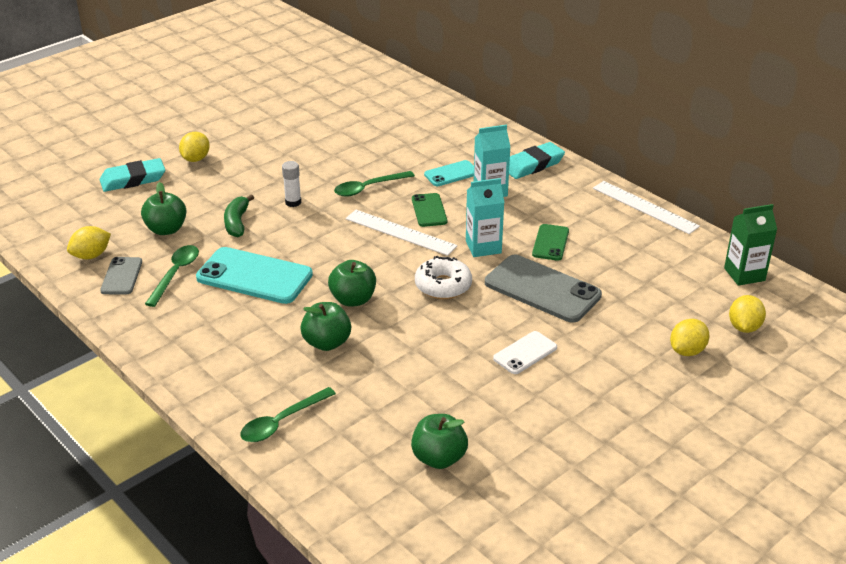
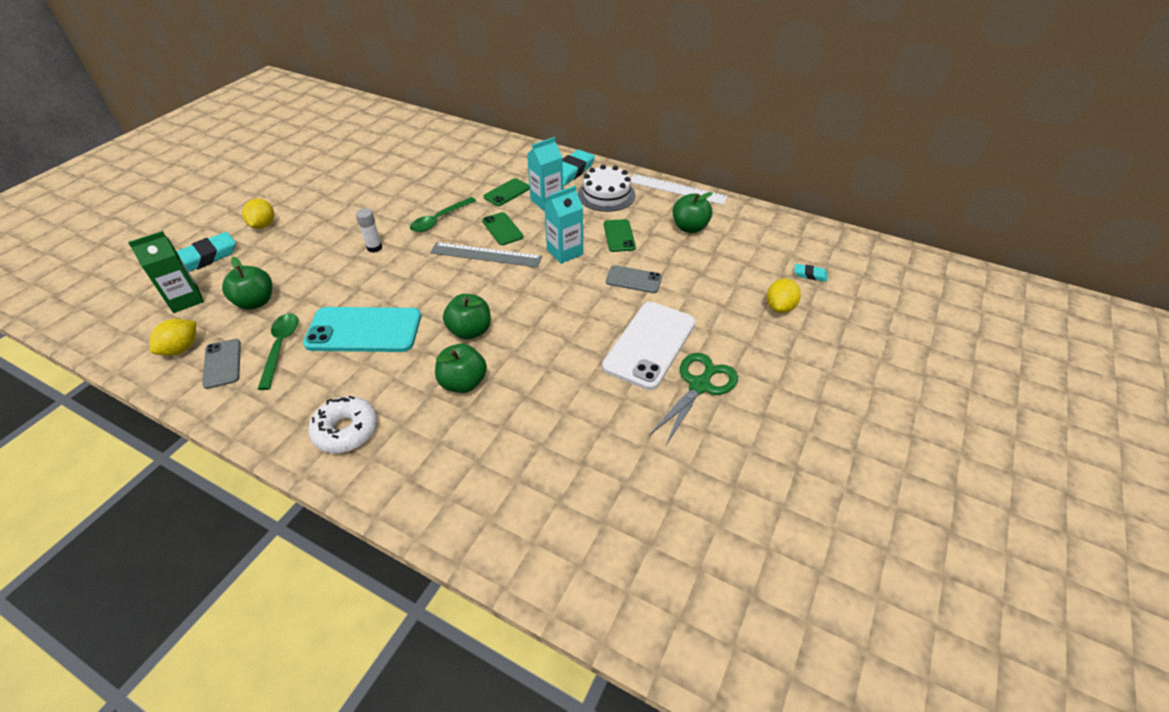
camera: 20 degrees left, 10 degrees up
(237, 222) = (327, 279): green banana -> none
(282, 422) = (453, 486): green spoon -> none
(400, 232) = (486, 255): white ruler -> grey ruler
(439, 458) = (626, 479): green apple -> green apple (689, 227)
(443, 285) = (547, 297): white donut -> white donut (346, 430)
(451, 174) = (507, 192): turquoise phone -> green phone
(525, 353) = (650, 345): white phone -> white phone, size x1.86
(542, 289) = (633, 280): grey phone -> grey phone, size x0.54
(555, 401) = (699, 386): none -> green scissors
(559, 197) = (606, 195): none -> white cake
(744, 274) = (783, 229): green carton -> green carton (185, 299)
(744, 327) = (810, 274): yellow lemon -> turquoise eraser

